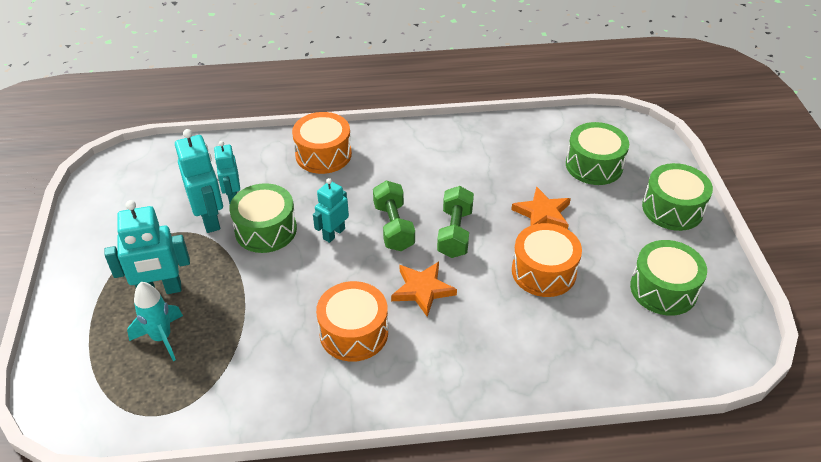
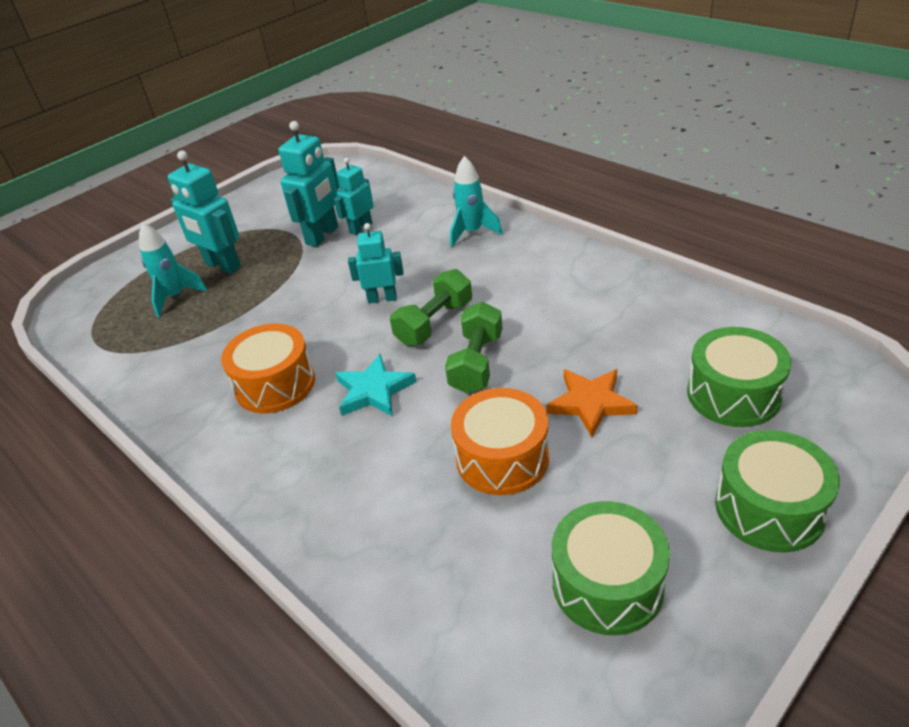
camera: 55 degrees right, 5 degrees down
(266, 230) = (343, 265): green drum -> none
(323, 154) = (472, 233): orange drum -> turquoise rocket
(422, 290) = (374, 391): orange star -> turquoise star
(455, 233) = (477, 363): green dumbbell -> green dumbbell turned 45 degrees counterclockwise

